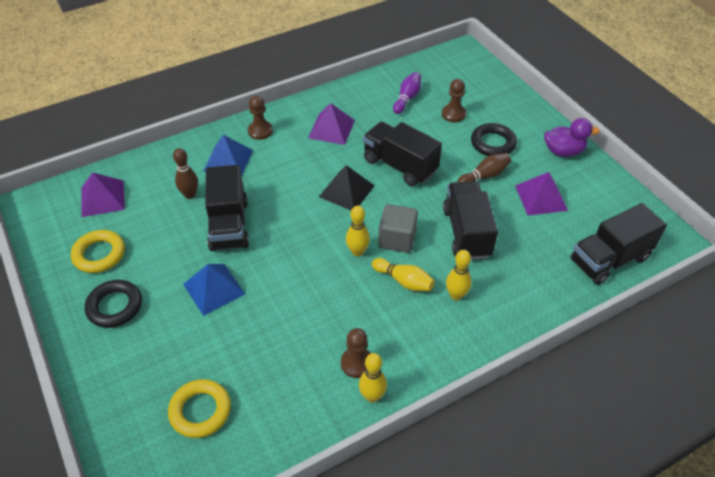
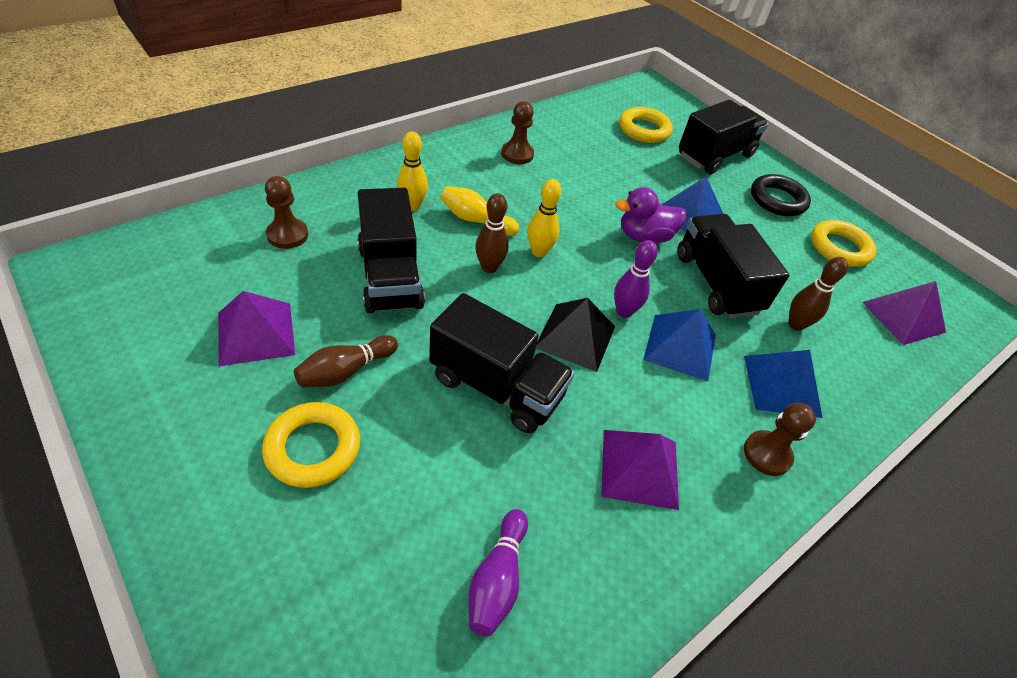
camera: 165 degrees right, 0 degrees up
(280, 183) = (680, 347): none -> blue pyramid
(308, 206) = (624, 311): none -> purple bowling pin
(372, 396) = (498, 133): yellow bowling pin -> none
(397, 239) = (489, 267): grey cube -> brown bowling pin
(453, 114) = (387, 531): brown pawn -> brown pawn (287, 235)
(493, 143) = (313, 448): black ring -> yellow ring
(563, 151) = (167, 435): purple duck -> purple duck (644, 237)
(609, 259) = (190, 243): black truck -> black truck (715, 156)

